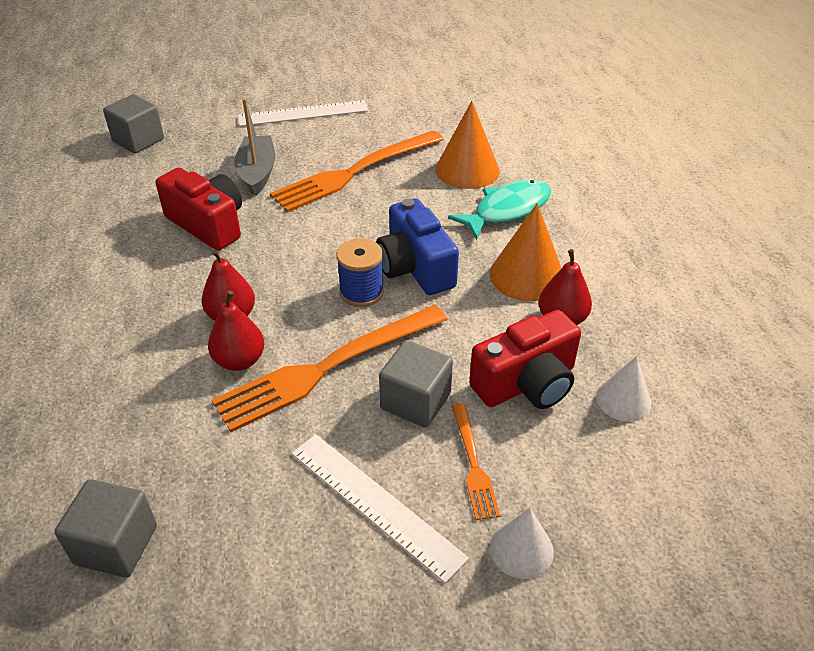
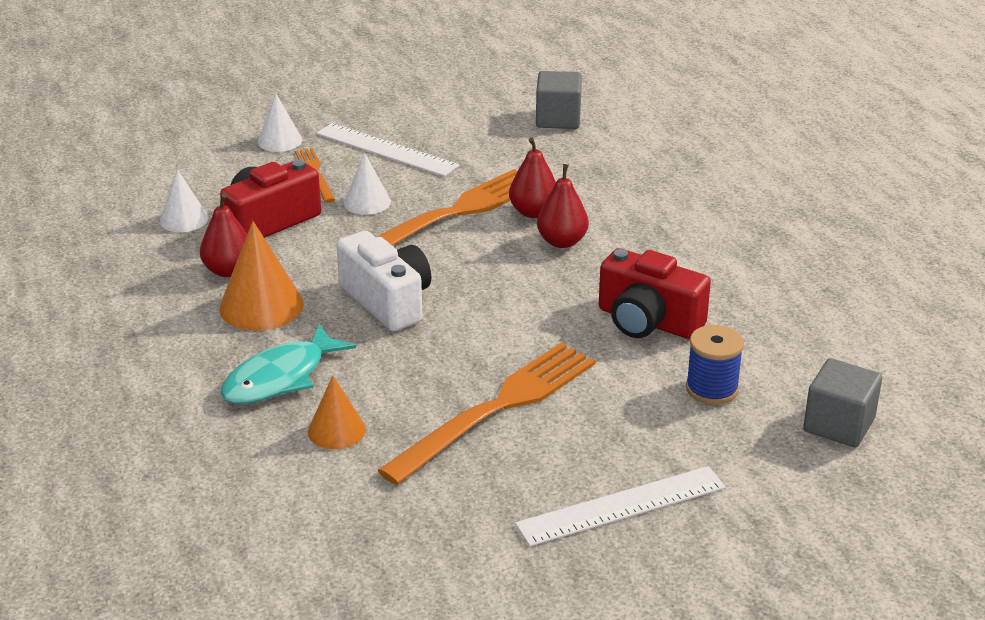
camera: 170 degrees right, 10 degrees down
(257, 173) = (631, 393): grey boat -> none
(361, 292) = (439, 273): blue spool -> blue spool (712, 389)
(415, 267) = (387, 301): blue camera -> white camera
(415, 401) = (367, 202): grey cube -> white cone
(467, 170) = (336, 430): orange cone -> orange cone, size x0.62

